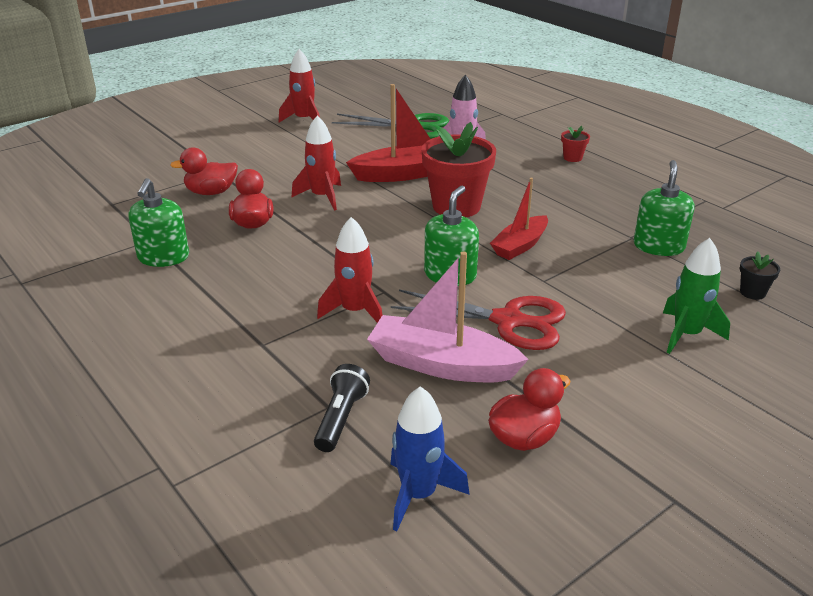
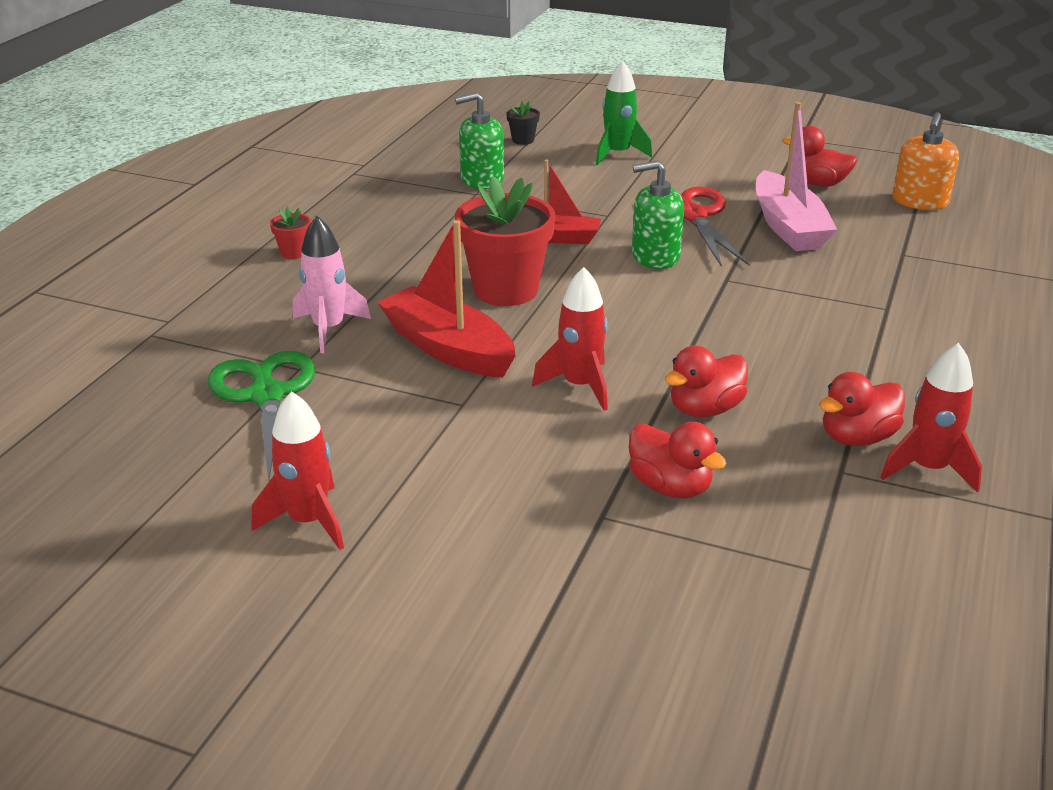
camera: 120 degrees left, 0 degrees up
(163, 257) = (857, 437): green soap dispenser -> red duck
(341, 418) = (905, 245): black flashlight -> none
(355, 311) = (777, 283): red rocket -> red rocket (928, 469)
(419, 494) = (919, 201): blue rocket -> orange soap dispenser

